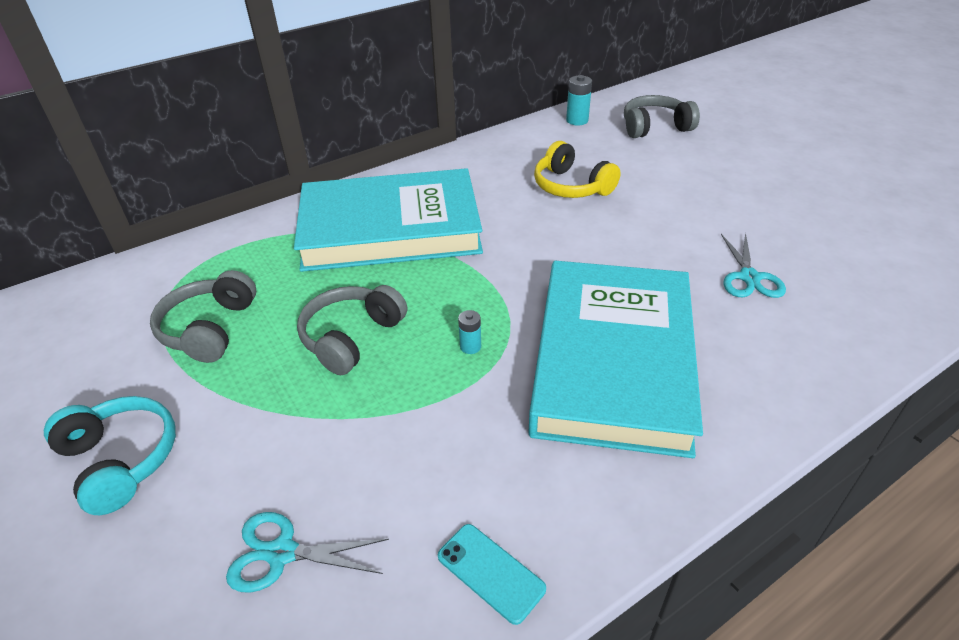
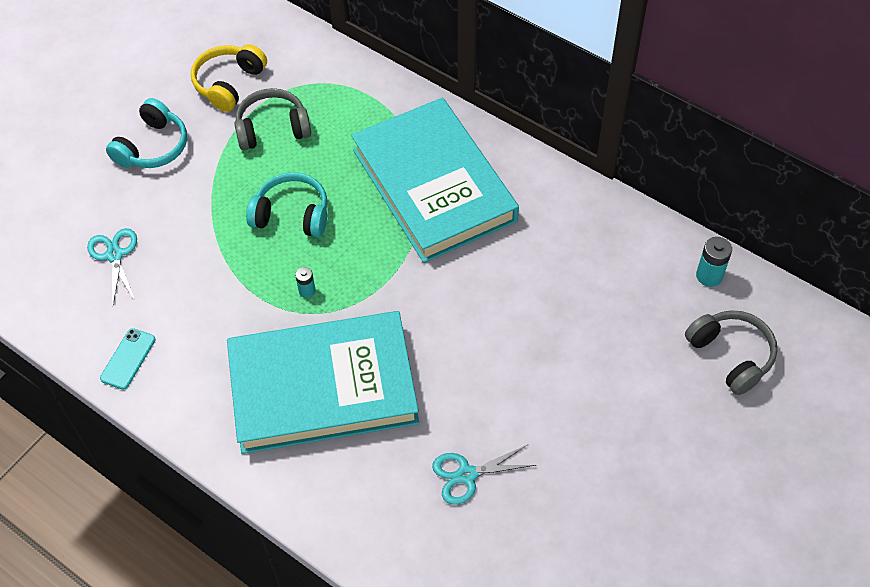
camera: 70 degrees right, 15 degrees up
(352, 337) = (292, 215): grey headphones -> turquoise headphones
(571, 186) = (563, 303): yellow headphones -> yellow headphones (229, 83)

